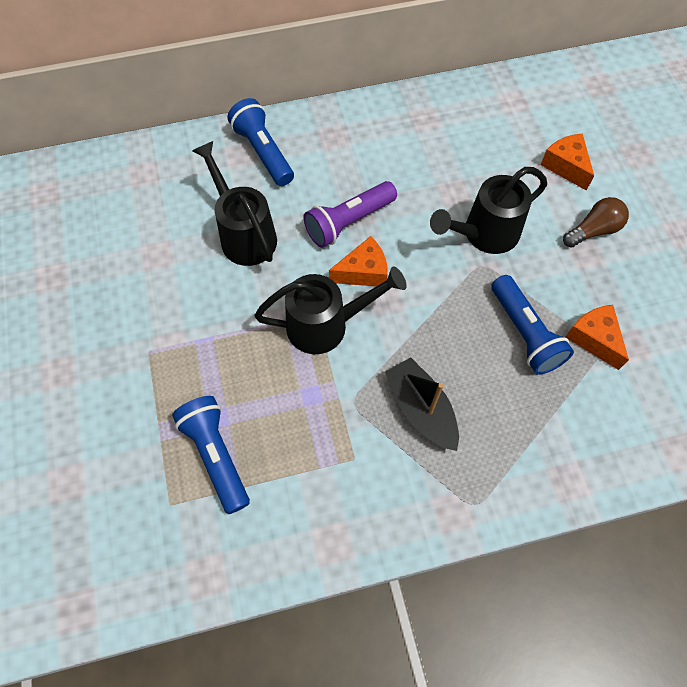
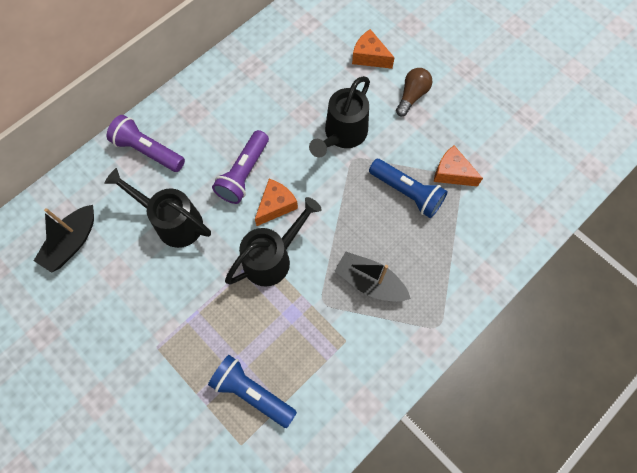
camera: 30 degrees left, 5 degrees up
(133, 204) = (72, 243): none -> black boat
(263, 152) = (148, 151): blue flashlight -> purple flashlight

